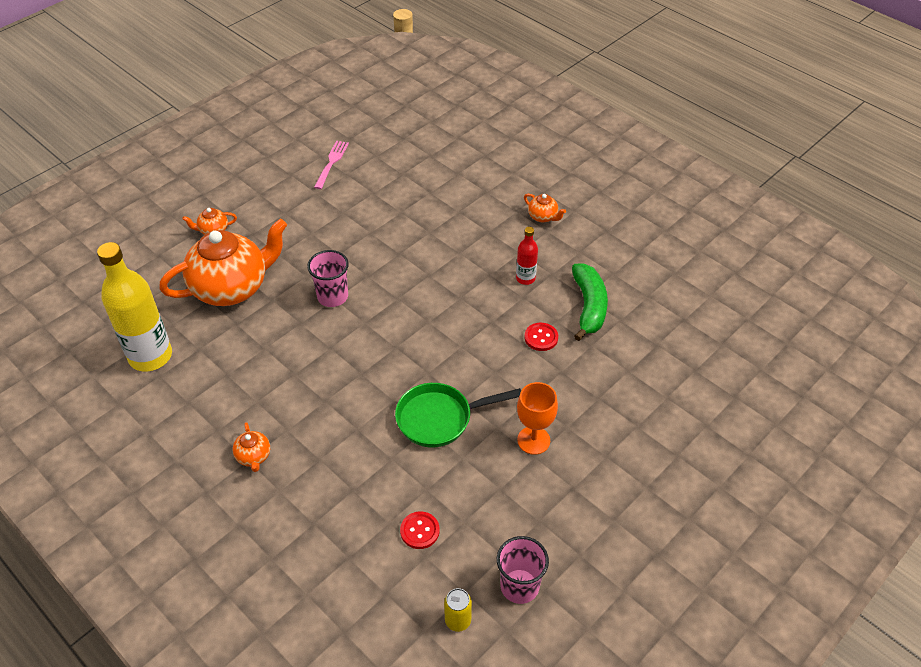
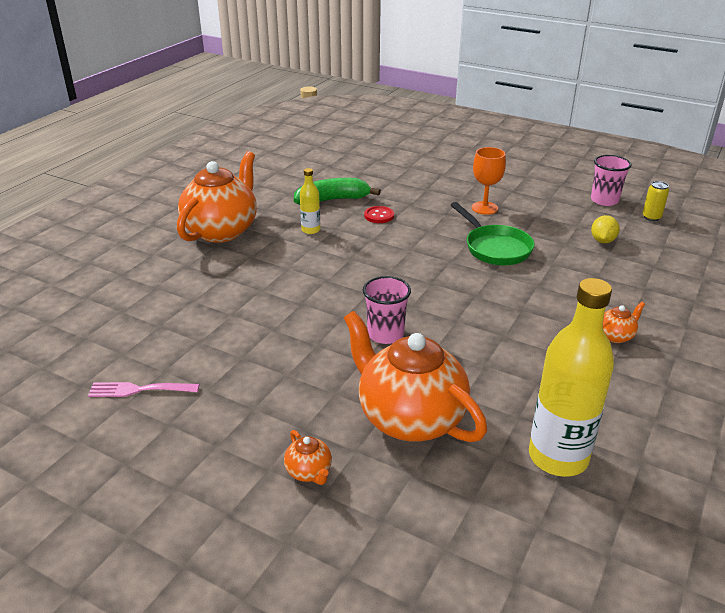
camera: 105 degrees left, 15 degrees down
(419, 531) = (602, 241): red button -> yellow lemon
(525, 278) = (311, 230): red bottle -> yellow bottle
(543, 217) = (222, 230): orange teapot -> orange teapot, size x2.47

